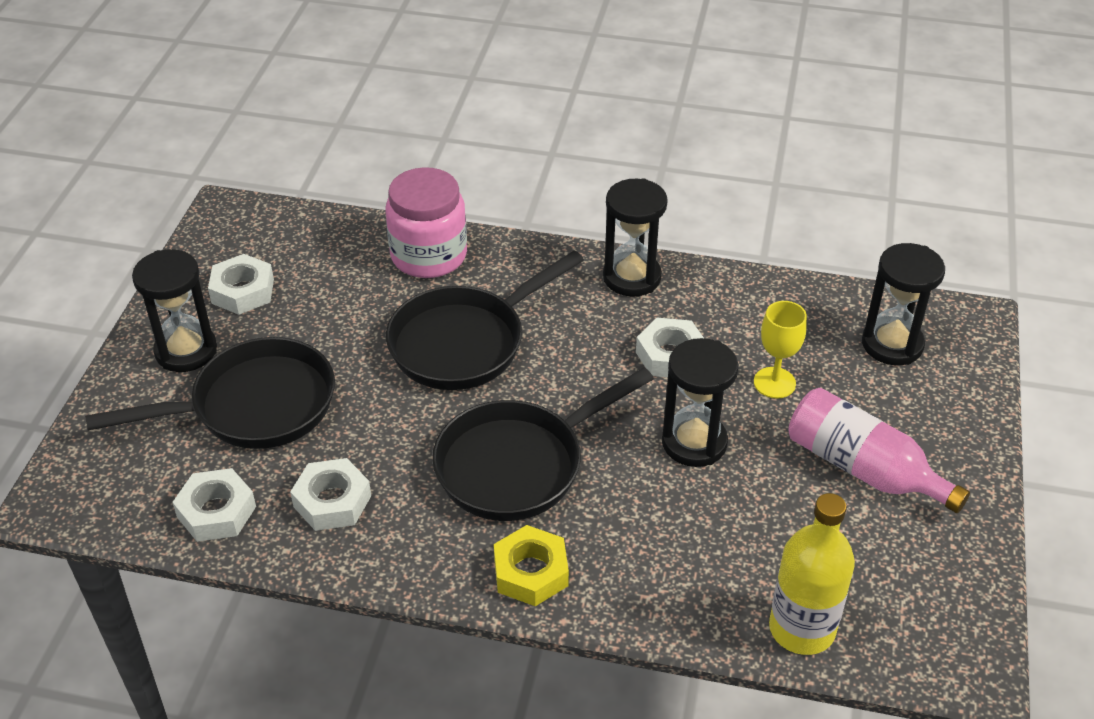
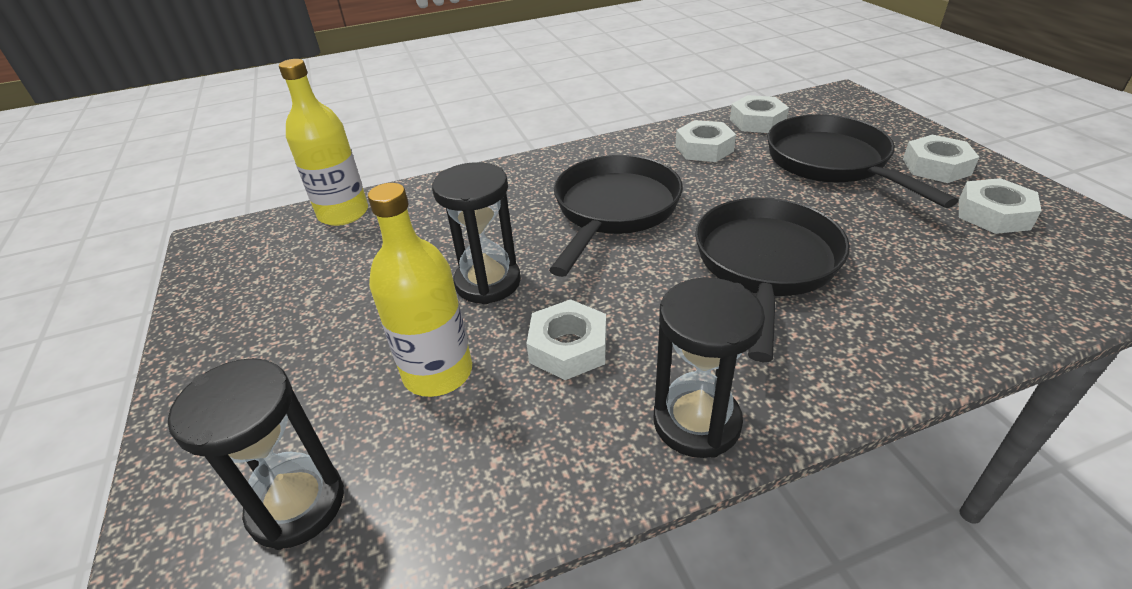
camera: 150 degrees right, 5 degrees down
(186, 351) = (936, 167): black hourglass -> white nut
(254, 406) = (832, 163): black pan -> black pan turned 120 degrees clockwise
(429, 255) = (928, 325): pink jar -> none
(531, 572) = (544, 170): yellow nut -> none
(774, 383) = (438, 372): yellow goblet -> yellow bottle
(863, 468) = (314, 331): pink bottle -> none

